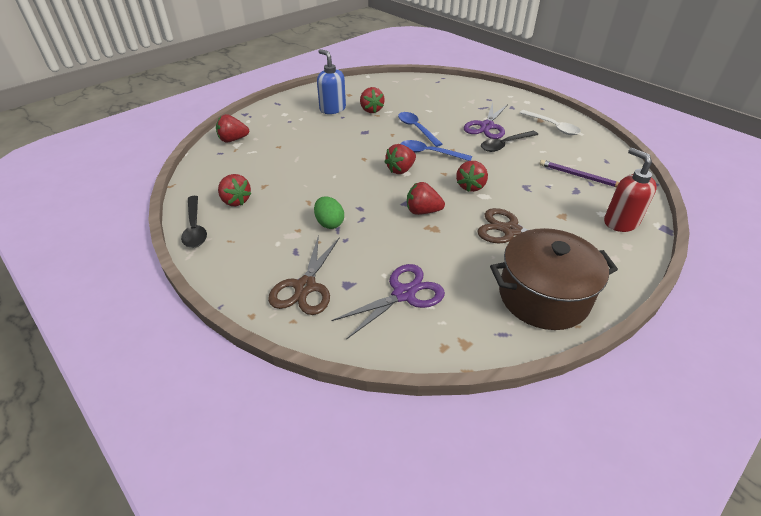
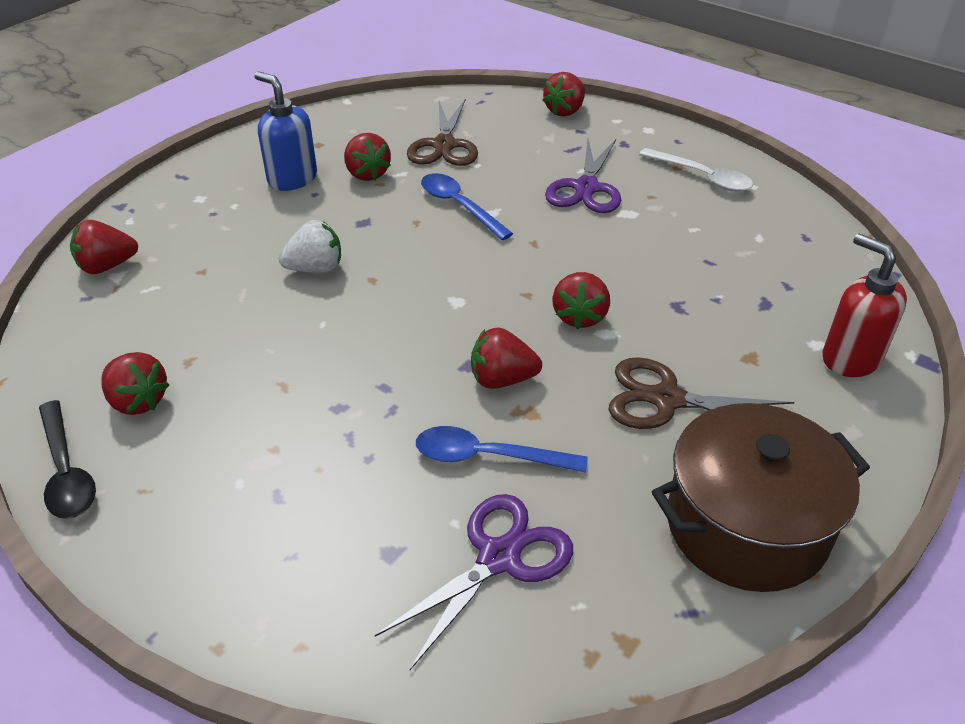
camera: 10 degrees left, 0 degrees up
(305, 287) = (311, 570): brown scissors -> brown scissors (444, 145)
(329, 223) = (332, 426): green egg -> none
(336, 151) = (315, 269): none -> white strawberry
(400, 170) = (445, 296): red strawberry -> red strawberry (565, 111)
(430, 153) = (493, 255): blue spoon -> blue spoon (488, 456)
(505, 145) = (625, 223): black spoon -> none
(579, 176) = (765, 274): purple pencil -> none

